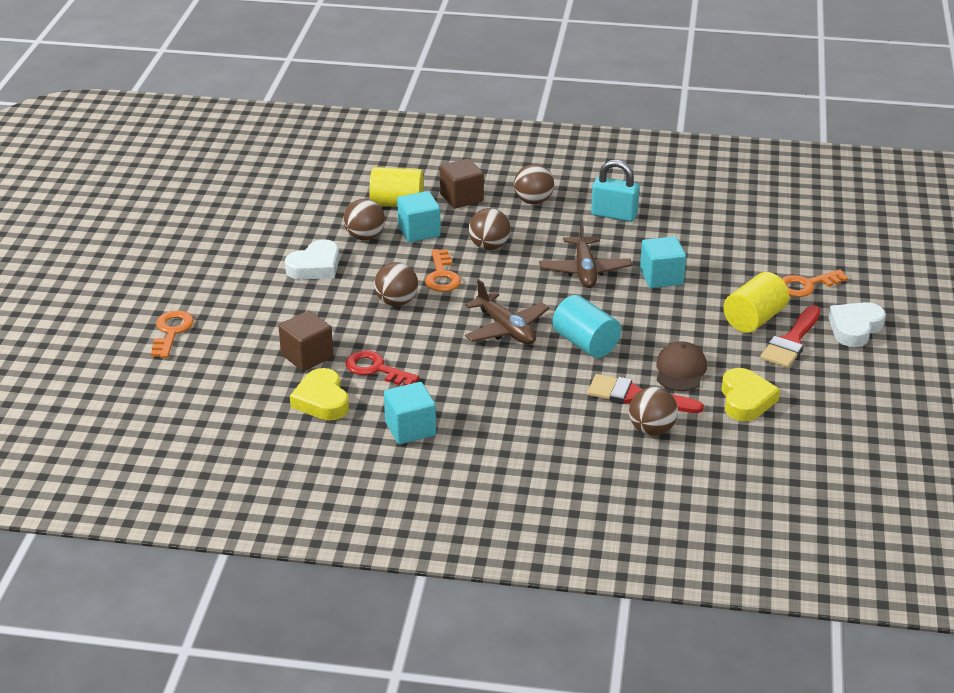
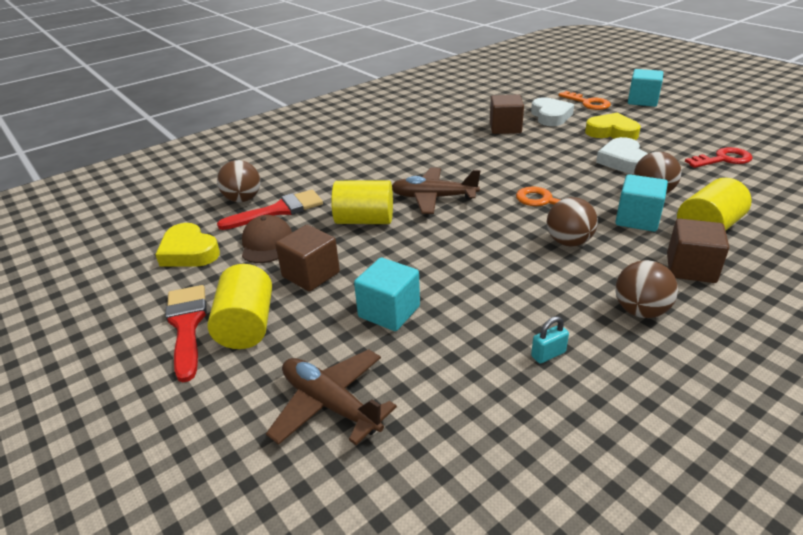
camera: 135 degrees right, 0 degrees up
(322, 400) = (453, 120): yellow heart -> yellow heart (612, 132)
(376, 369) = (459, 141): red key -> red key (723, 159)
(396, 302) = (530, 172): brown ball -> none
(410, 429) = (386, 133): turquoise cube -> turquoise cube (642, 101)
(584, 270) = (462, 272): brown plane -> brown plane (330, 404)
(585, 343) = (364, 220): turquoise cylinder -> yellow cylinder
(614, 215) = (548, 354): turquoise padlock -> turquoise padlock, size x0.52
(678, 326) = (311, 274): none -> brown cube
(680, 370) = (266, 243): brown cap -> brown cap turned 150 degrees counterclockwise
(806, 285) = (222, 410): orange key -> none
(855, 328) = (121, 386): white heart -> white heart (550, 116)

